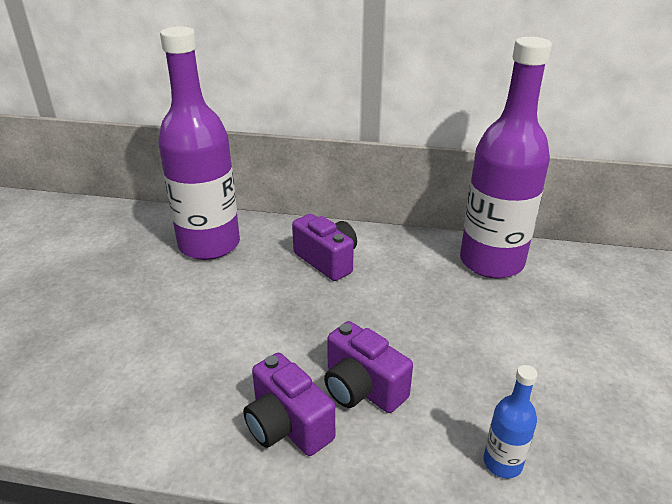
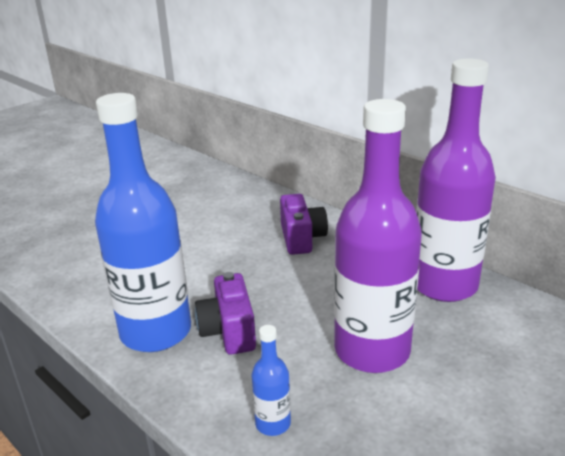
camera: 35 degrees right, 5 degrees down
(209, 244) = (229, 201): purple bottle -> purple bottle (372, 350)
(287, 425) = (156, 332): purple camera -> blue bottle

